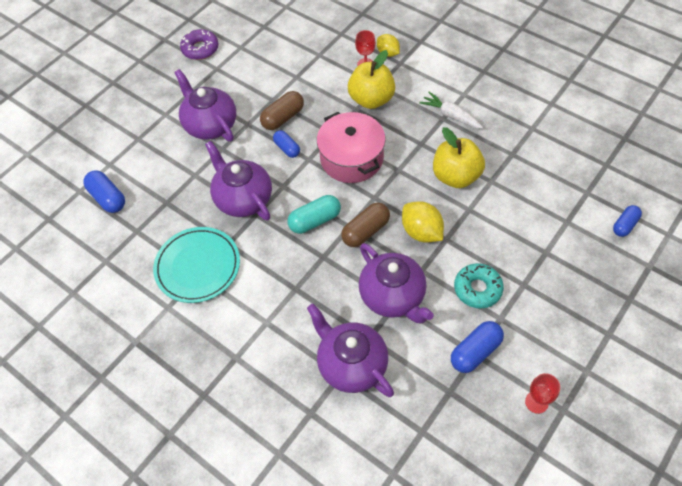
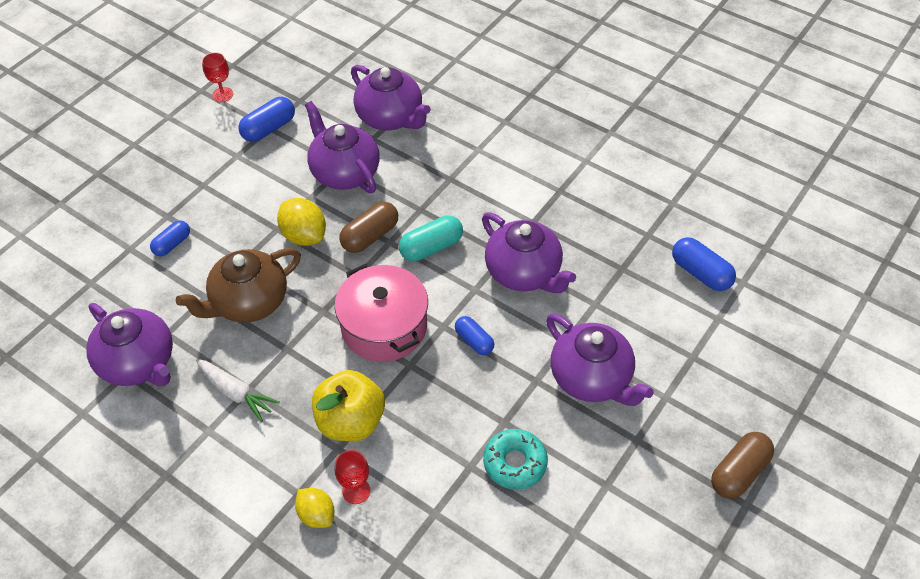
camera: 175 degrees right, 5 degrees down
(198, 266) = (563, 198): turquoise plate -> none
(200, 49) = (645, 528): purple donut -> none
(283, 118) = (484, 390): brown capsule -> brown capsule (738, 472)
(456, 176) = (249, 302): yellow apple -> brown teapot
(477, 289) = (253, 180): turquoise donut -> turquoise donut (515, 463)
(525, 134) = (139, 363): none -> purple teapot
(624, 225) = (65, 244): blue capsule -> blue capsule (172, 244)

